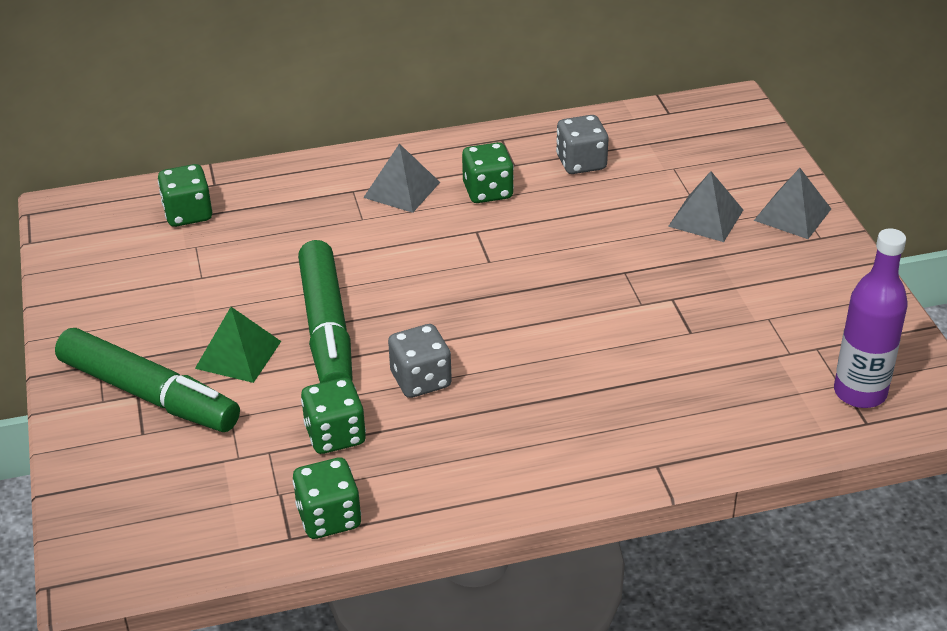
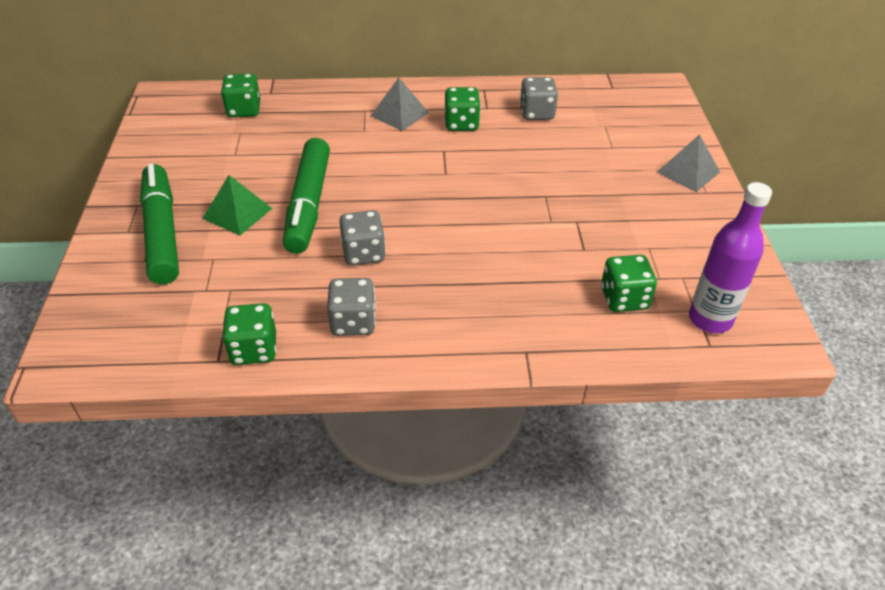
camera: 10 degrees right, 5 degrees up
(149, 394) = (162, 232): green marker -> green marker turned 150 degrees counterclockwise
(335, 435) = (284, 285): green dice -> green dice (624, 298)
(439, 465) = (353, 322): none -> grey dice
(706, 218) = (619, 165): grey pyramid -> none

